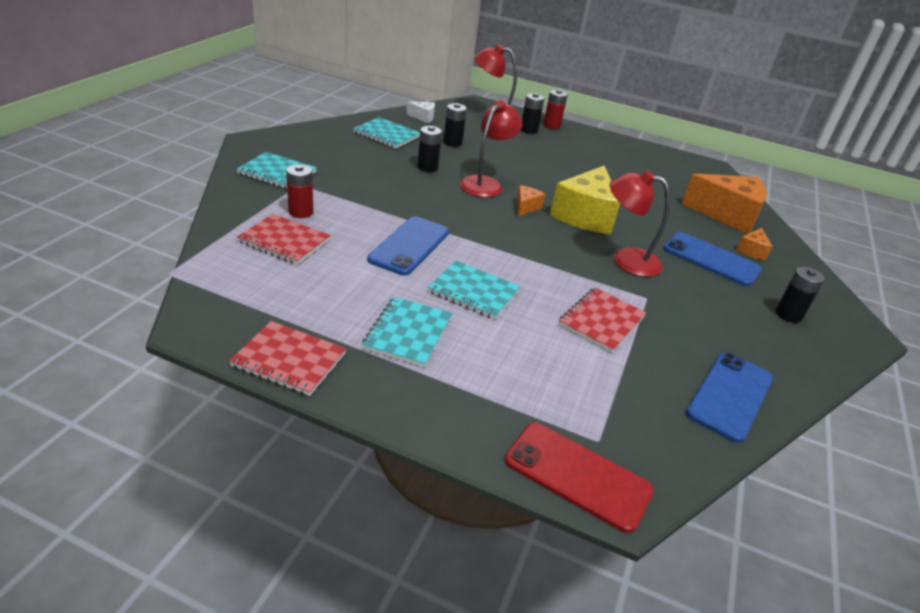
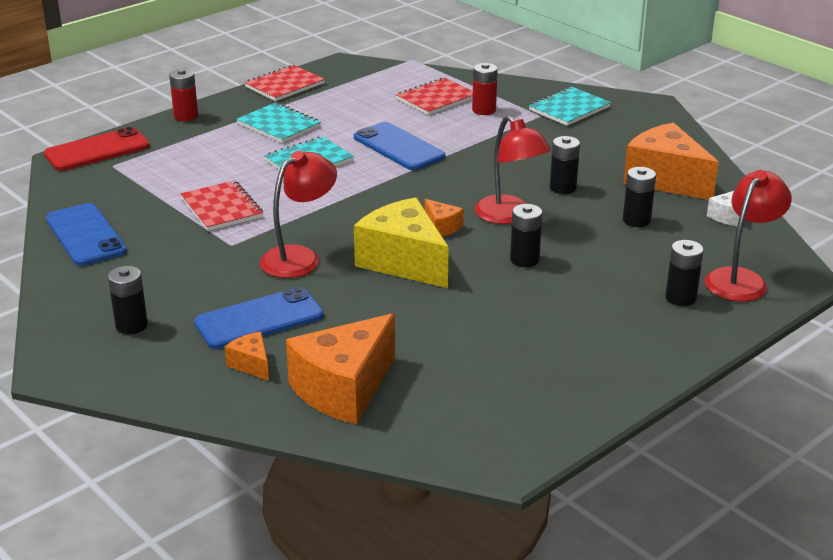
camera: 120 degrees right, 5 degrees down
(387, 134) = (665, 180): turquoise notebook -> orange cheese
(536, 174) = (524, 260): none -> black battery
(551, 125) = (700, 328): red battery -> red battery (186, 116)

